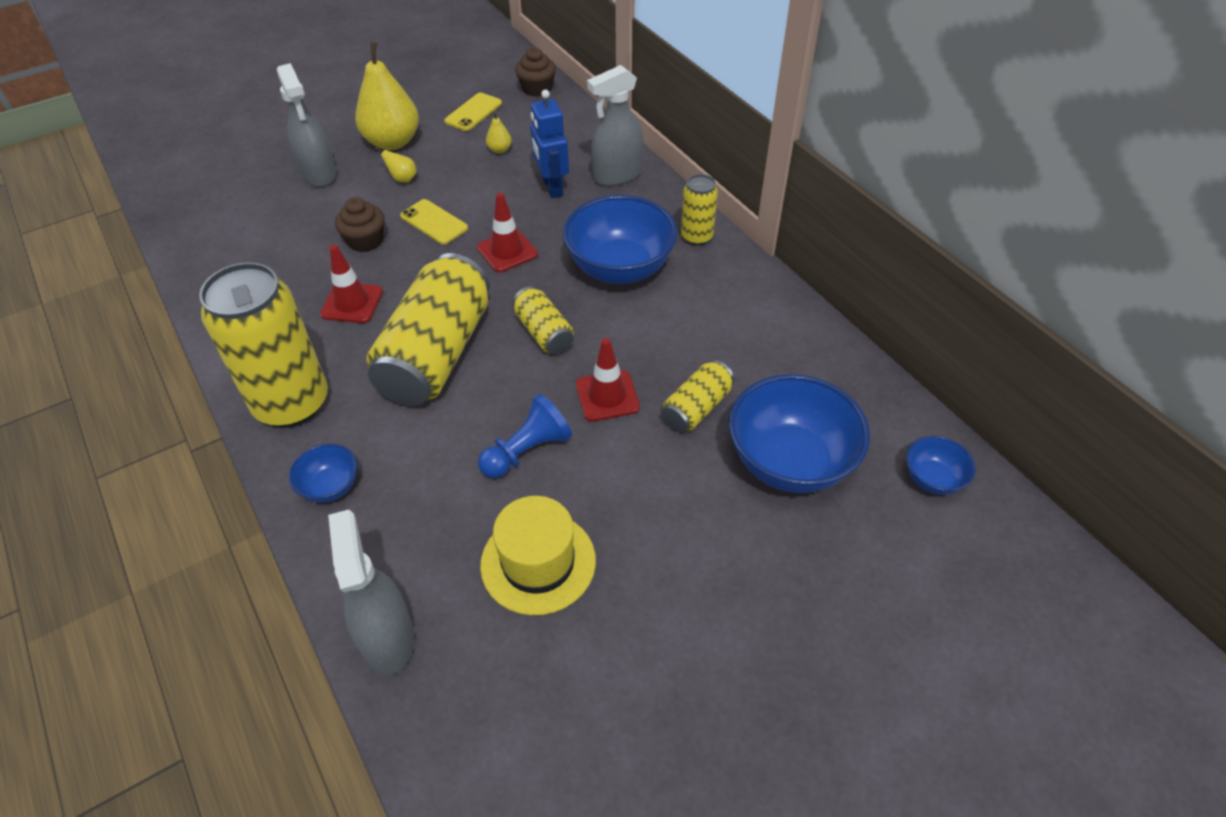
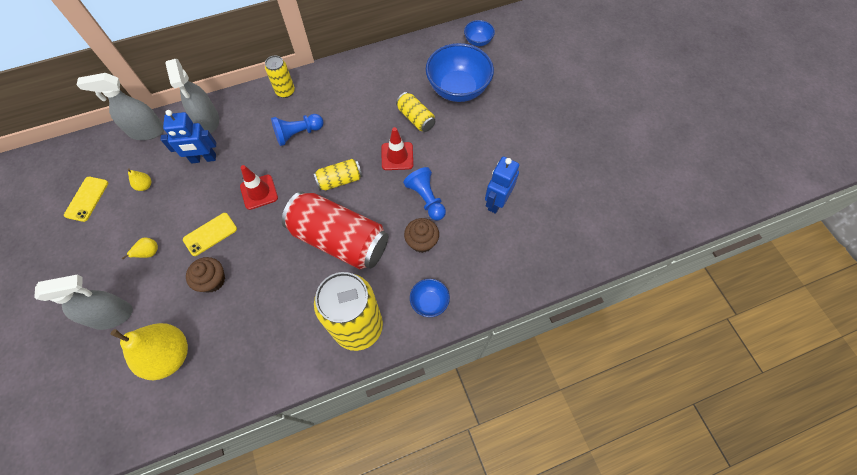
camera: 80 degrees left, 15 degrees up
(352, 303) = (275, 290): red traffic cone -> none
(387, 638) = (529, 273): grey spray bottle -> grey spray bottle (147, 131)
(392, 142) = (96, 258): yellow pear -> yellow pear (169, 355)
(436, 354) = (339, 240): yellow can -> red can
(473, 112) = (87, 199): yellow phone -> yellow phone turned 60 degrees clockwise
(537, 88) = (79, 153): brown cupcake -> brown cupcake (421, 241)
(538, 562) = (496, 202): yellow hat -> blue robot
(620, 268) = (298, 134): blue bowl -> blue pawn

